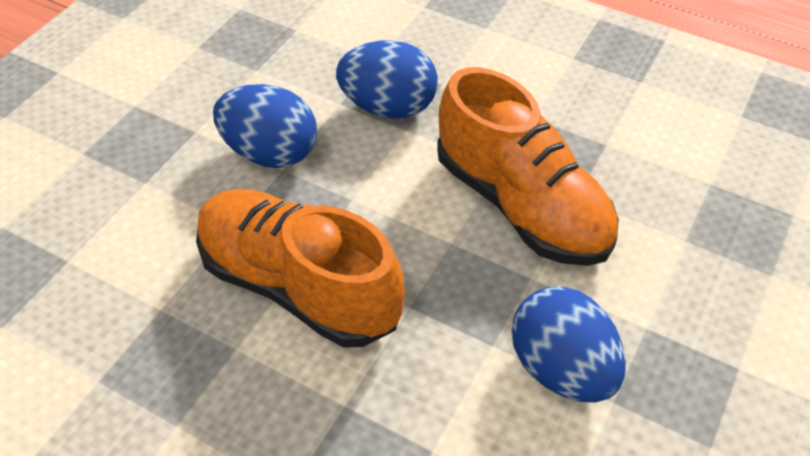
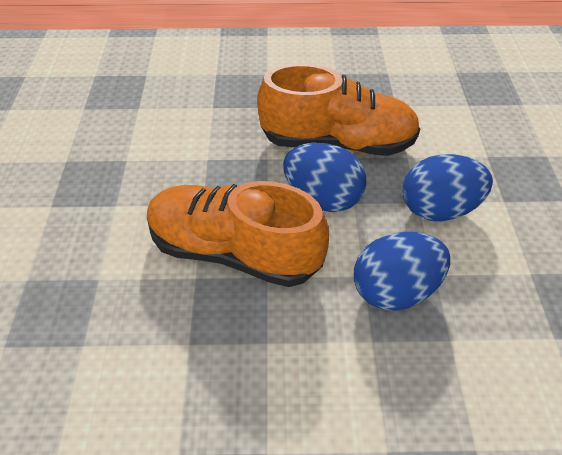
camera: 150 degrees right, 0 degrees up
(561, 368) = (162, 163): blue egg -> blue egg (322, 198)

